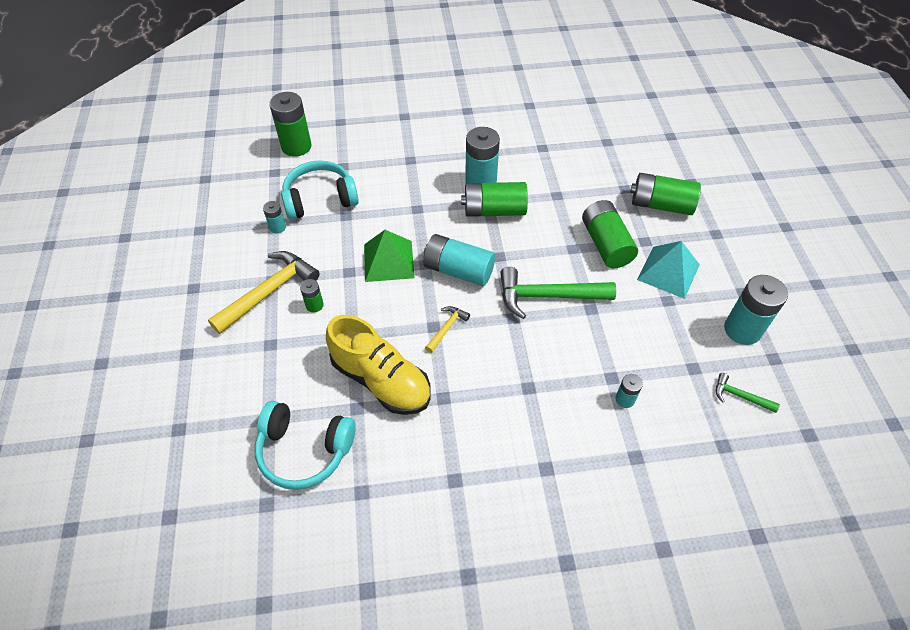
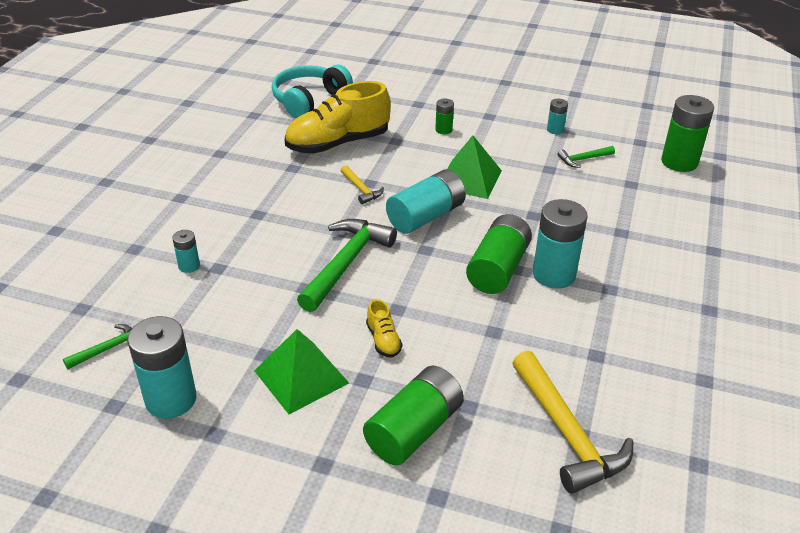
camera: 115 degrees right, 15 degrees down
(269, 292) = (475, 112): yellow hammer -> yellow hammer (567, 433)
(320, 199) = (583, 159): turquoise headphones -> green hammer
(606, 244) = (383, 340): green battery -> yellow shoe
(668, 272) = (301, 376): turquoise pyramid -> green pyramid

